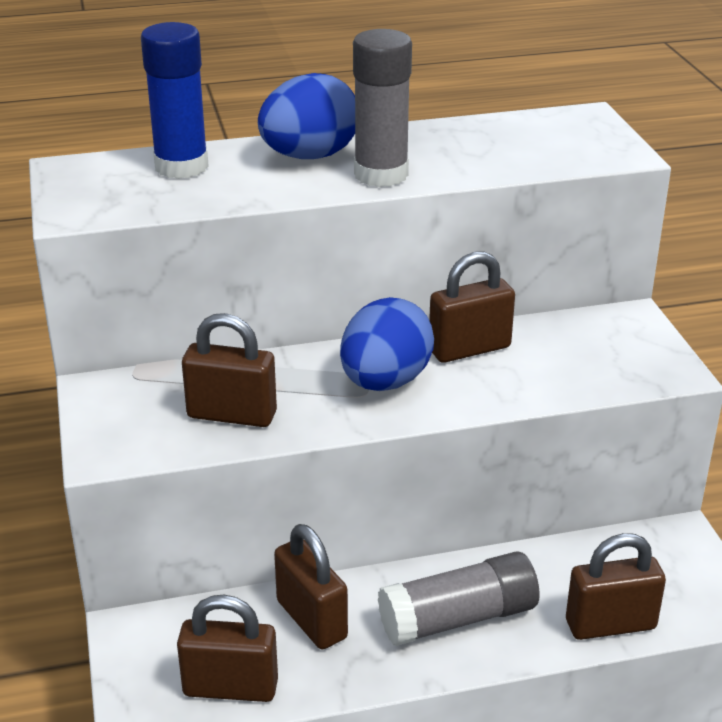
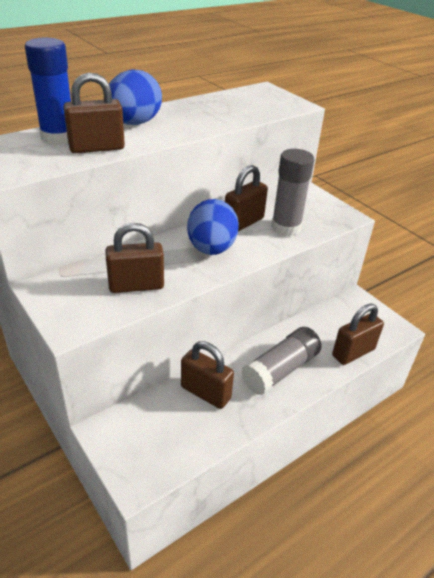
camera: 25 degrees left, 5 degrees up
(230, 687) = (182, 447): brown padlock -> brown padlock (97, 148)
(381, 174) = (182, 128): grey glue stick -> grey glue stick (286, 227)

